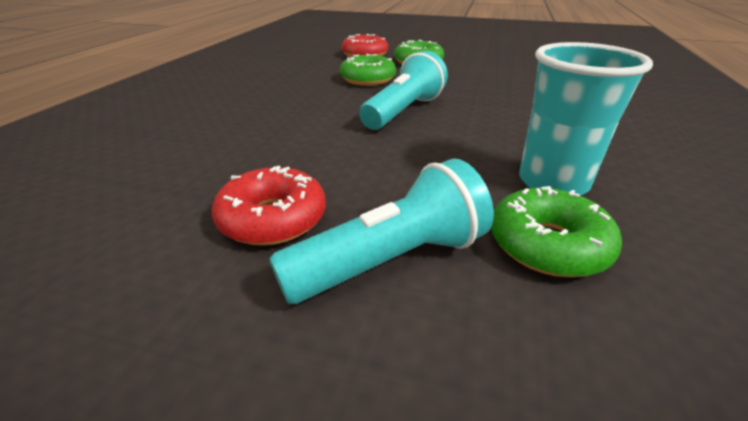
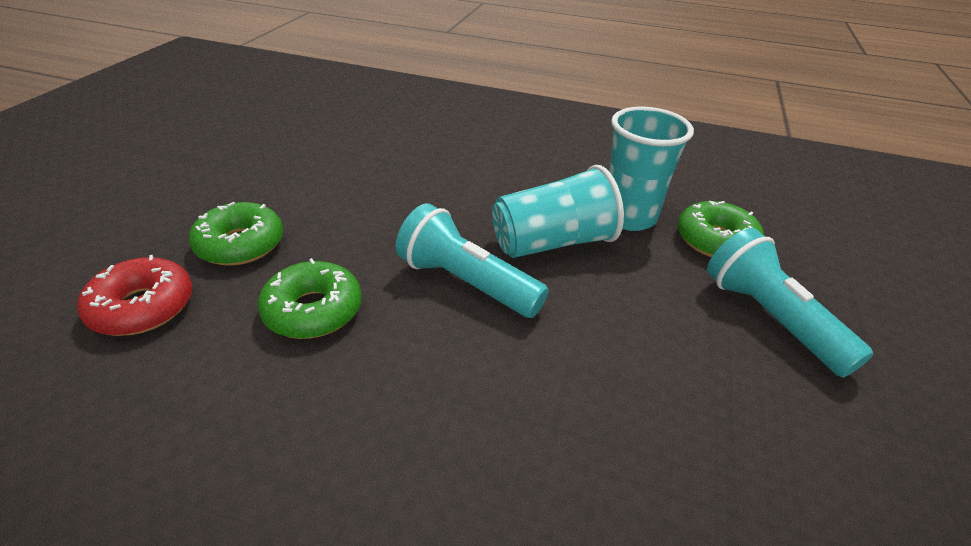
camera: 90 degrees left, 5 degrees up
(273, 219) = (749, 399): red donut -> none
(472, 140) = (552, 243): none -> turquoise cup

